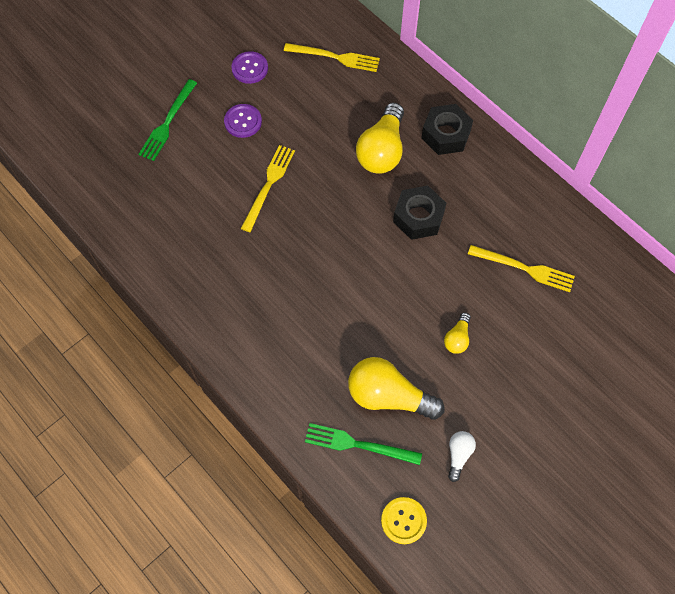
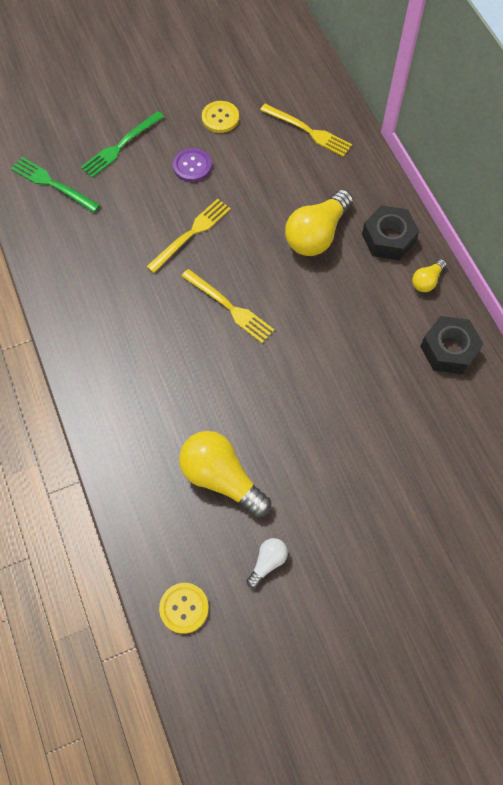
camera: 20 degrees right, 0 degrees up
(250, 68) = (220, 118): purple button -> yellow button
(358, 444) = (171, 515): green fork -> green fork (52, 184)
(418, 217) = (326, 311): black nut -> black nut (449, 349)
(457, 338) = (315, 444): yellow light bulb -> yellow light bulb (427, 281)
(524, 268) = (414, 398): yellow fork -> yellow fork (229, 307)

